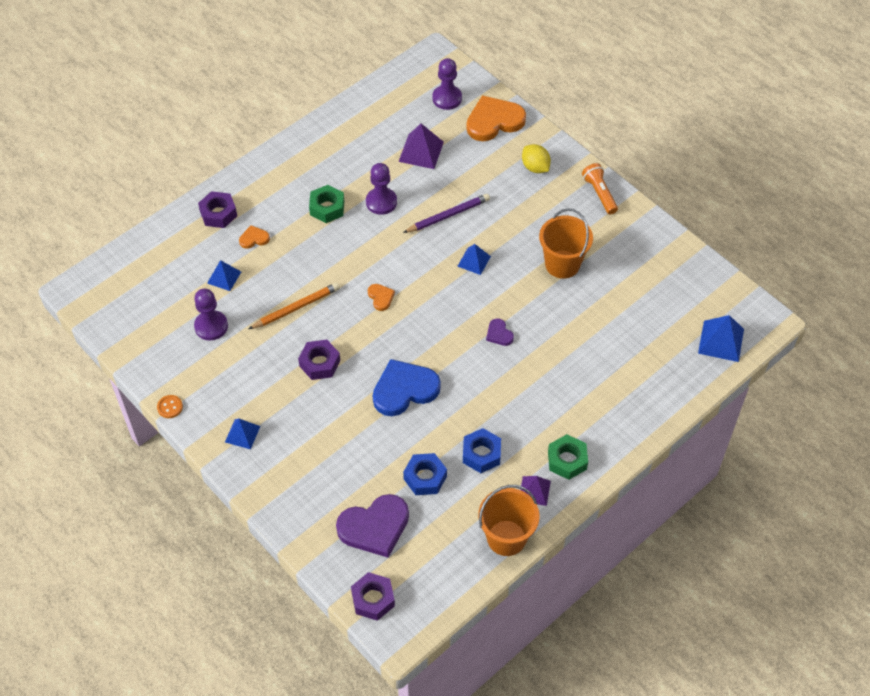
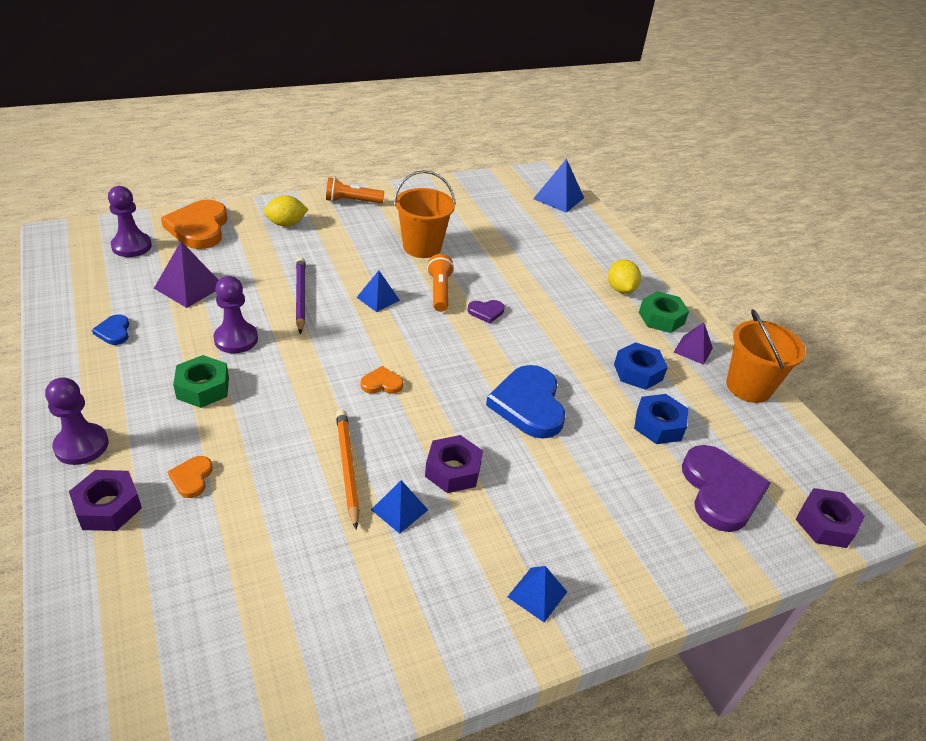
camera: 75 degrees left, 15 degrees down
(170, 407) = (449, 685): orange button -> none
(211, 326) = (319, 578): purple pawn -> purple pawn (81, 445)
(224, 277) = (236, 535): blue pyramid -> blue pyramid (399, 509)
(353, 139) = (114, 332): none -> blue heart
(508, 296) = (439, 291): none -> orange flashlight
(592, 422) = (620, 289): none -> yellow lemon

